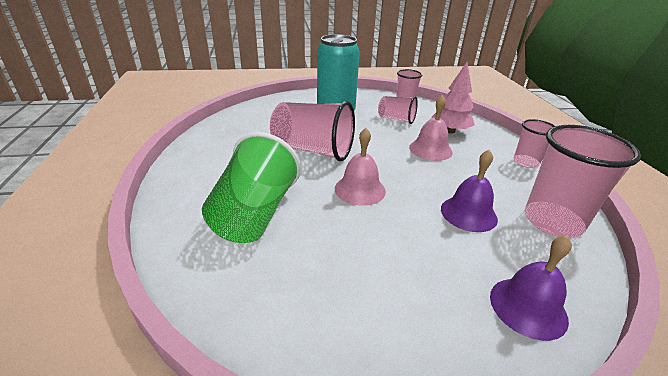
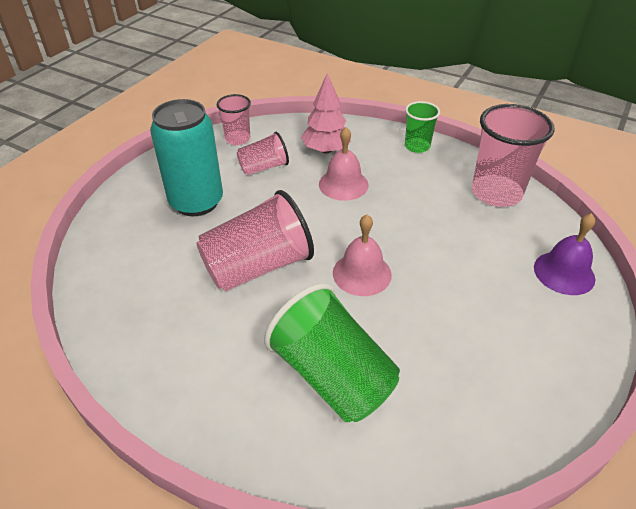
camera: 50 degrees left, 10 degrees up
(468, 213) = (452, 229): purple bell -> none
(526, 162) = (417, 146): pink cup -> green cup

